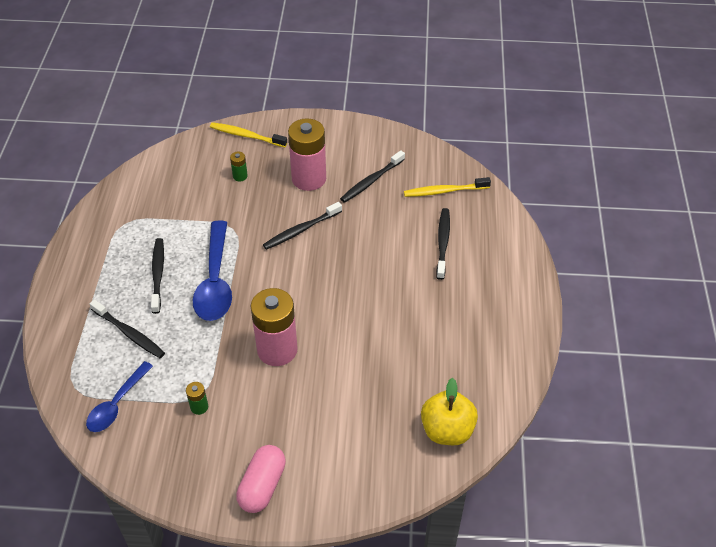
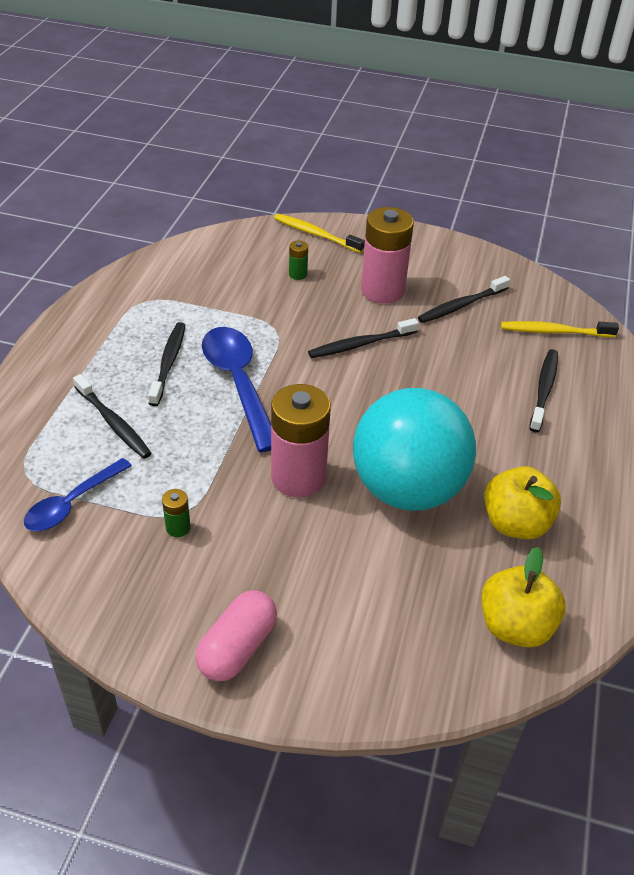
camera: 10 degrees right, 5 degrees down
(215, 281) = (238, 383): blue spoon -> blue spoon turned 150 degrees clockwise
(357, 343) = (407, 489): none -> turquoise ball
(437, 354) = (515, 523): none -> yellow apple

